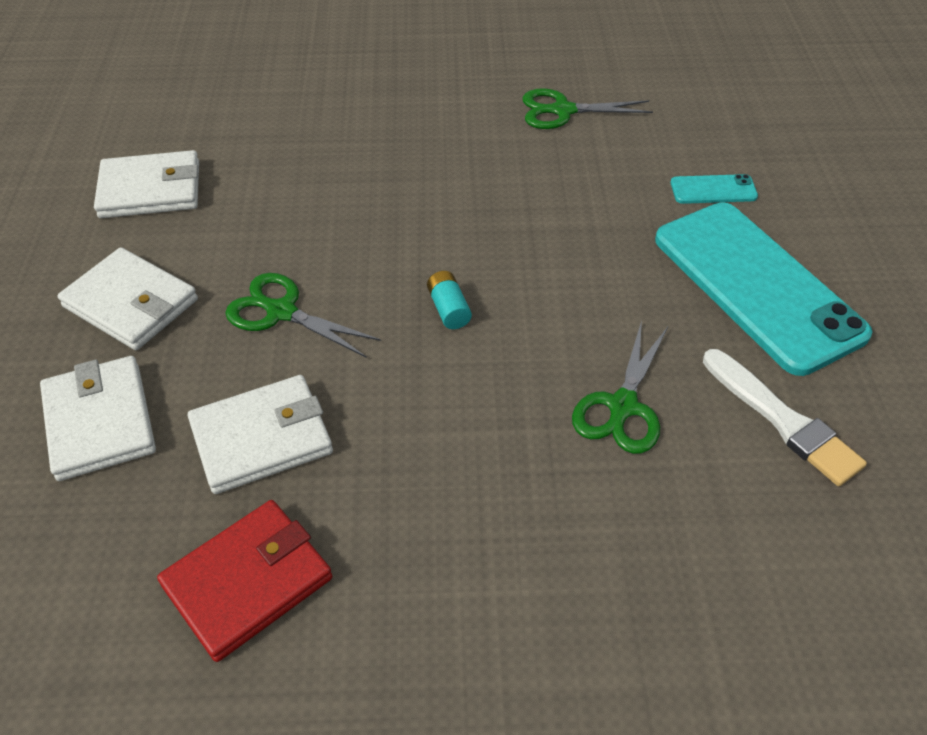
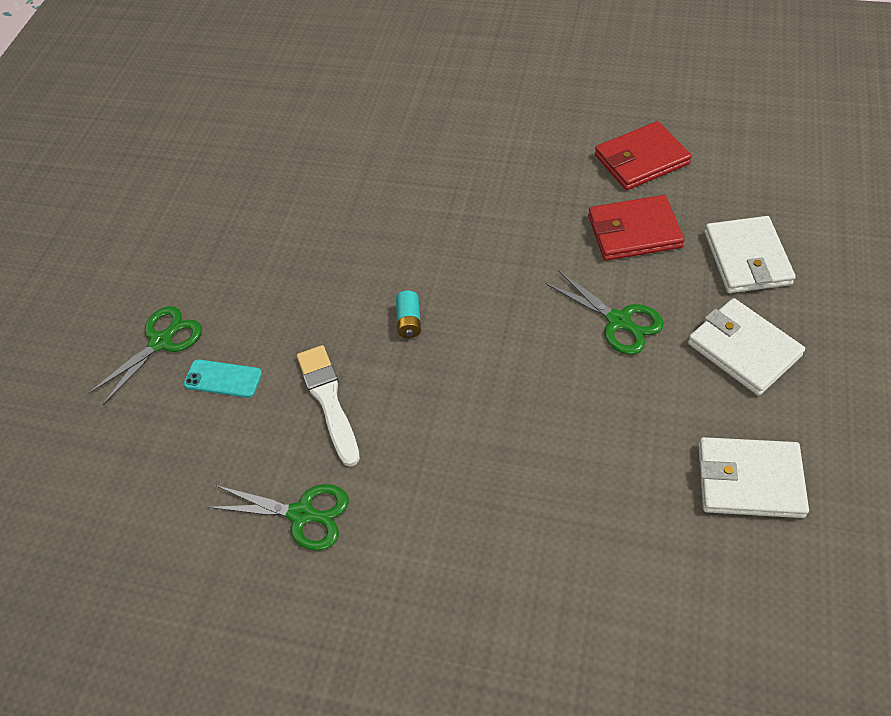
camera: 160 degrees left, 5 degrees up
(261, 438) = (634, 231): white wallet -> red wallet
(448, 309) = (488, 302): turquoise battery -> turquoise battery (409, 321)
(622, 407) = (397, 216): green scissors -> green scissors (162, 341)
(756, 286) = (254, 283): turquoise phone -> none
(783, 420) = (304, 194): white brush -> white brush (328, 400)

